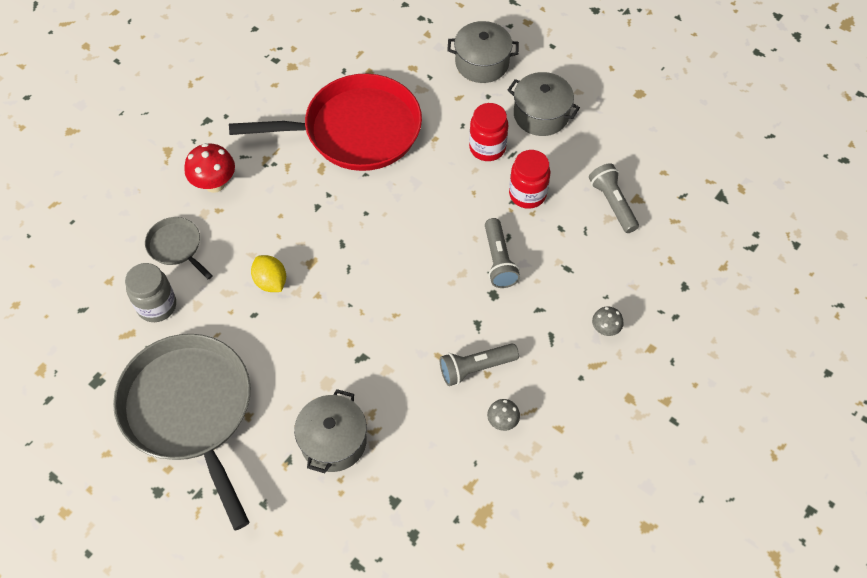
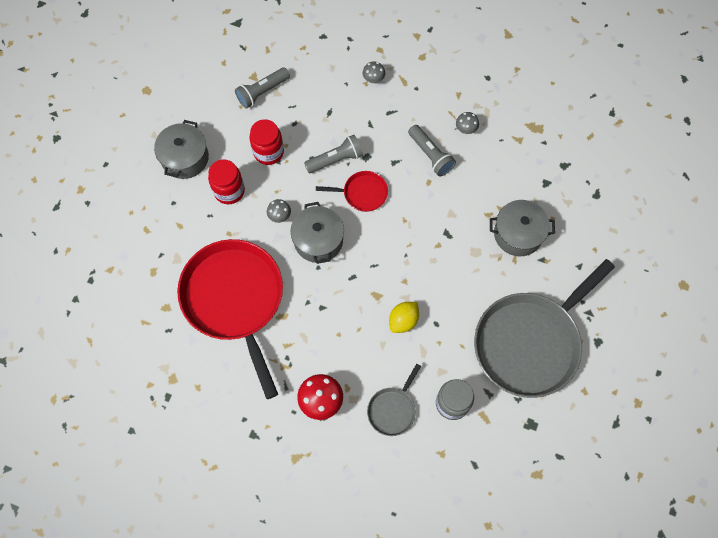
camera: 105 degrees left, 10 degrees up
(441, 189) = (279, 216): none -> grey mushroom
(445, 278) = (362, 193): none -> red pan
(482, 63) = (136, 215): grey pot -> grey pot (318, 240)

